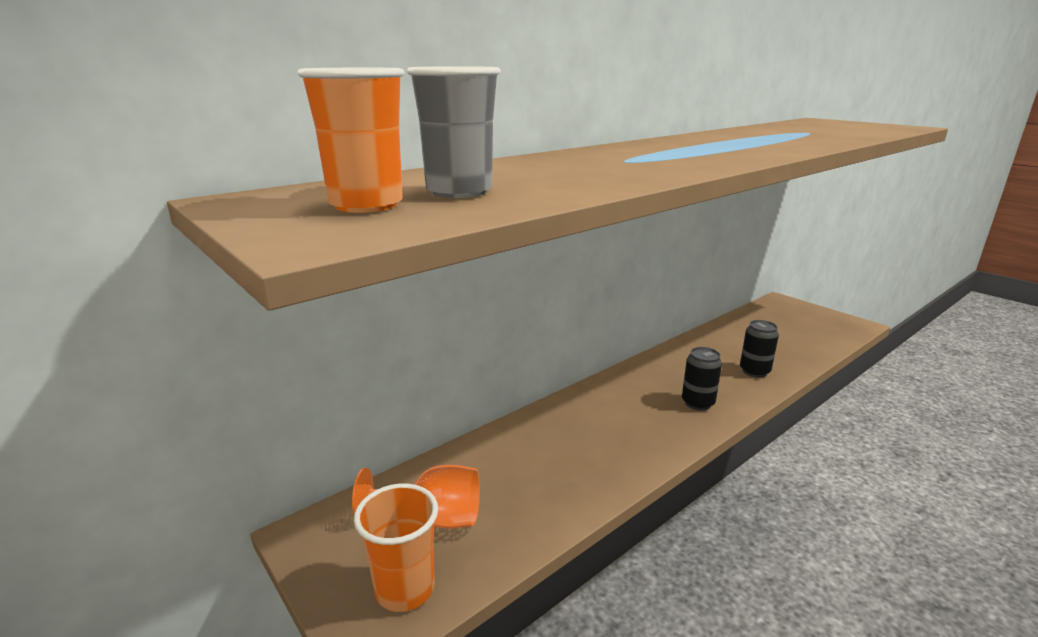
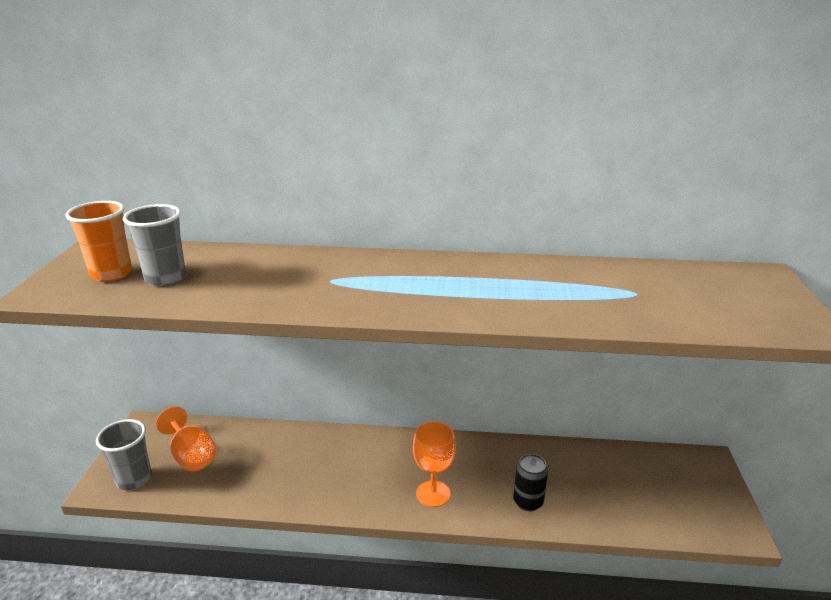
camera: 45 degrees right, 5 degrees up
(405, 589) = (134, 479): orange cup -> grey cup
(697, 403) = (433, 494): black can -> orange goblet

